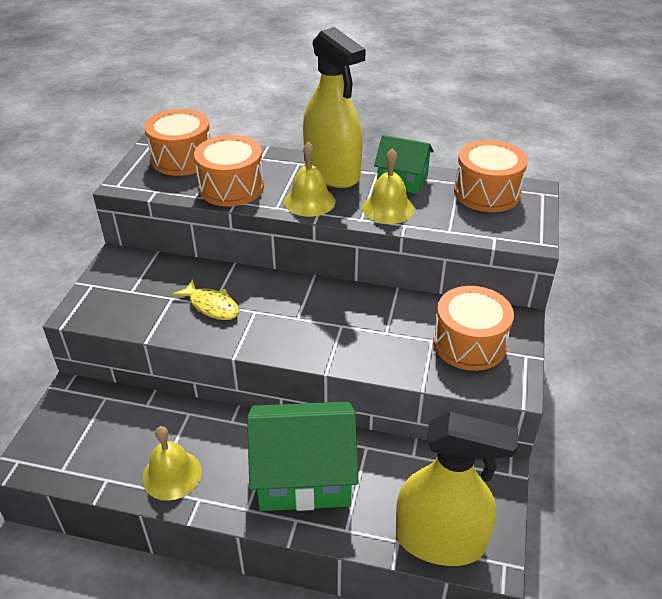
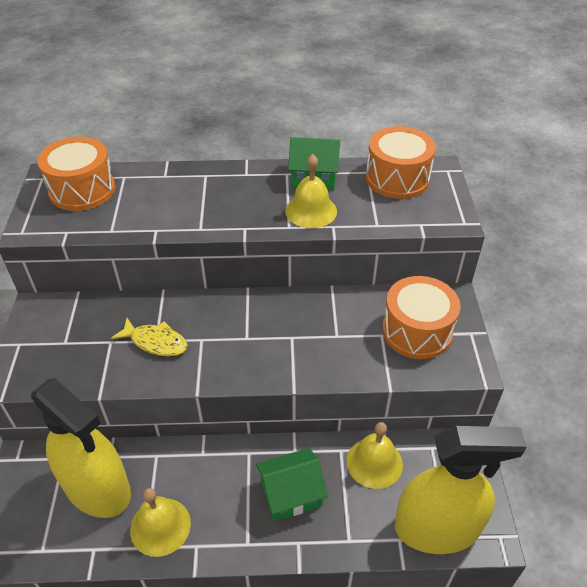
camera: 15 degrees left, 5 degrees up
(231, 187) = (146, 214): orange drum -> none
(304, 475) = (291, 494): green house -> green house, size x0.57
(309, 201) = (231, 216): yellow bell -> yellow bell (374, 462)
(332, 172) = (243, 180): yellow spray bottle -> yellow spray bottle (97, 488)

